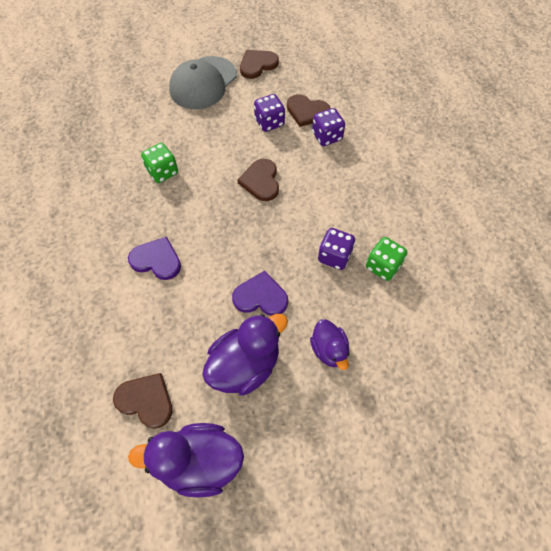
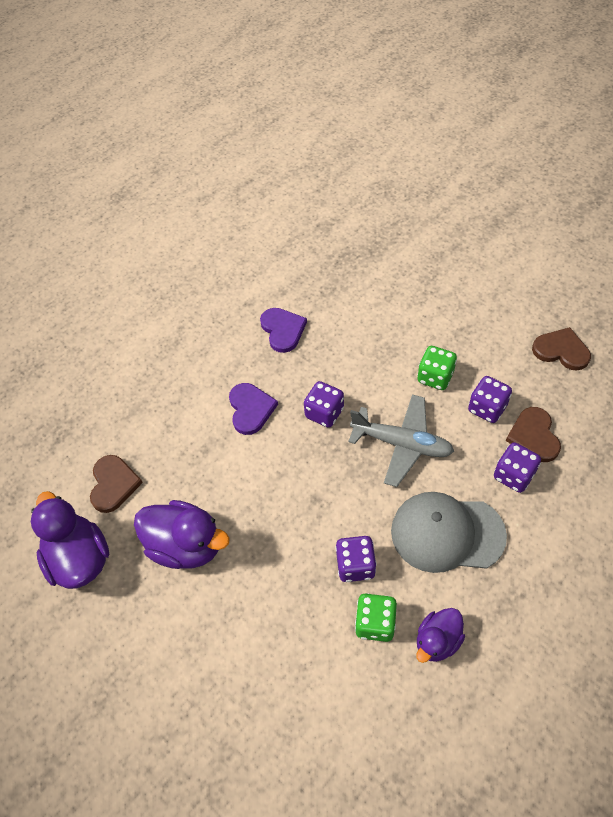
camera: 65 degrees right, 5 degrees down
(162, 172) = (350, 353): green dice -> green dice (435, 377)
(200, 213) = (324, 413): none -> purple dice
(203, 83) = (490, 318): grey cap -> grey cap (447, 533)
(260, 297) = (265, 519): purple heart -> purple heart (283, 330)
(261, 181) = (402, 444): brown heart -> grey plane
(329, 350) = (242, 615): purple duck -> purple duck (437, 641)

